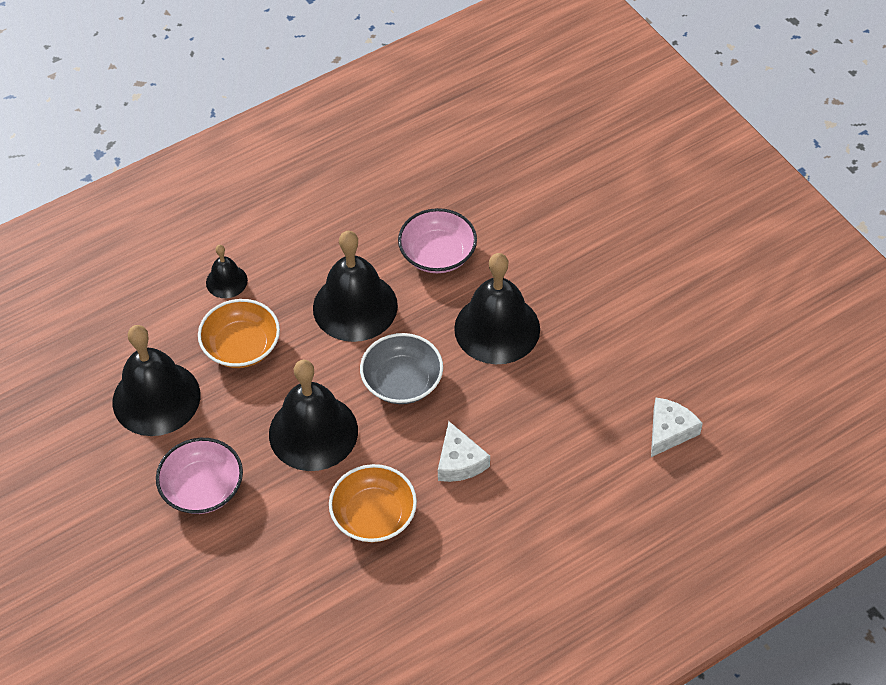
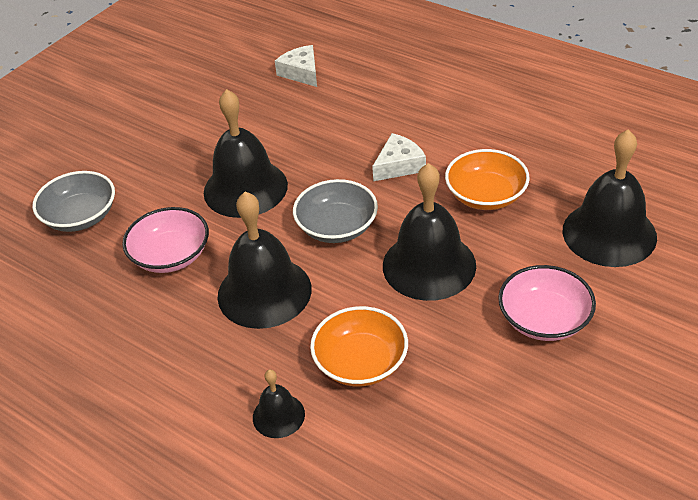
camera: 110 degrees left, 10 degrees down
(156, 398) = (468, 407): black bell -> black bell (609, 233)
(527, 202) = (80, 216): none -> grey bowl
(669, 431) = (301, 72): white cheese -> white cheese turned 45 degrees clockwise

